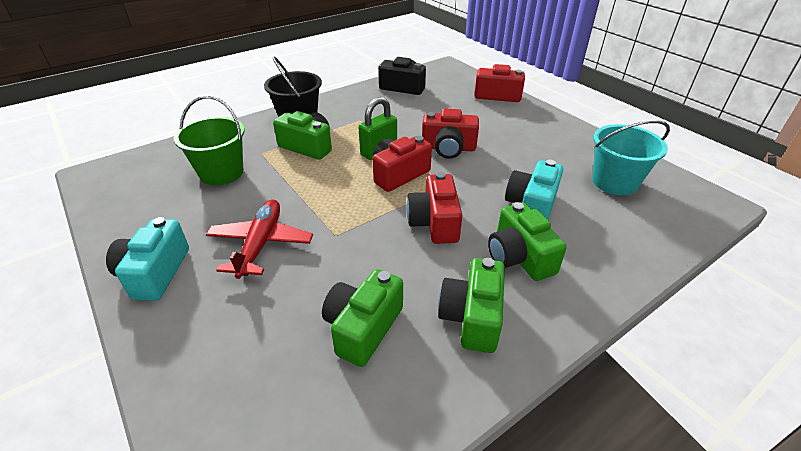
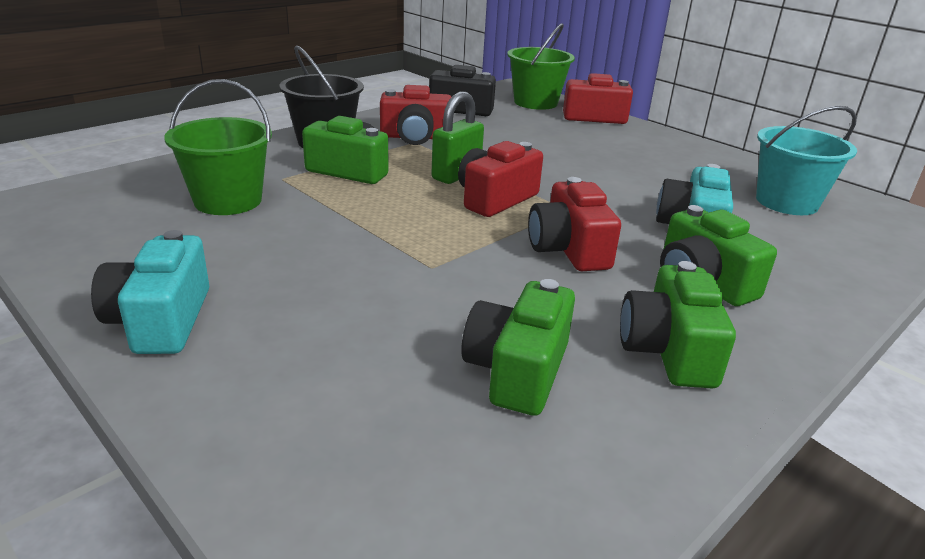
camera: 10 degrees left, 10 degrees down
(261, 244) = (321, 280): red plane -> none
(448, 148) = (552, 170): red camera -> red camera (415, 137)
(459, 81) = (535, 102): none -> green bucket

